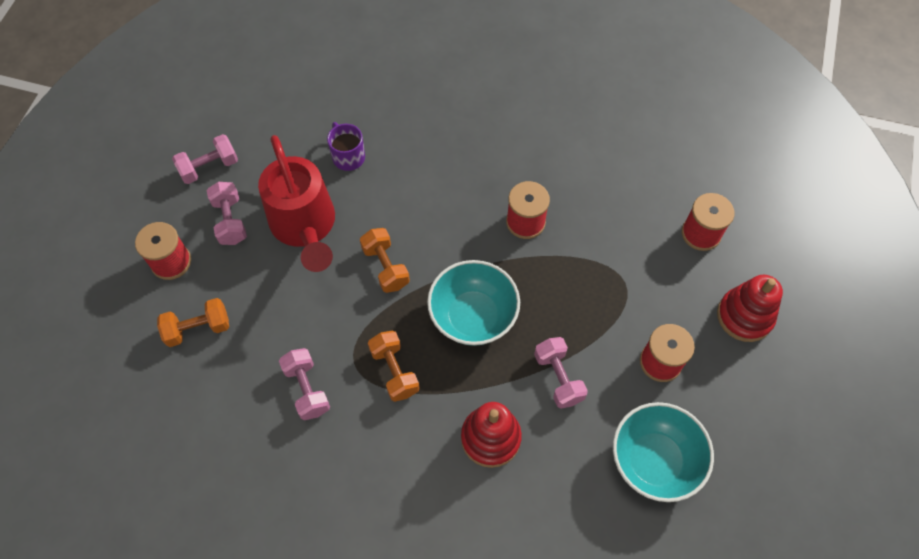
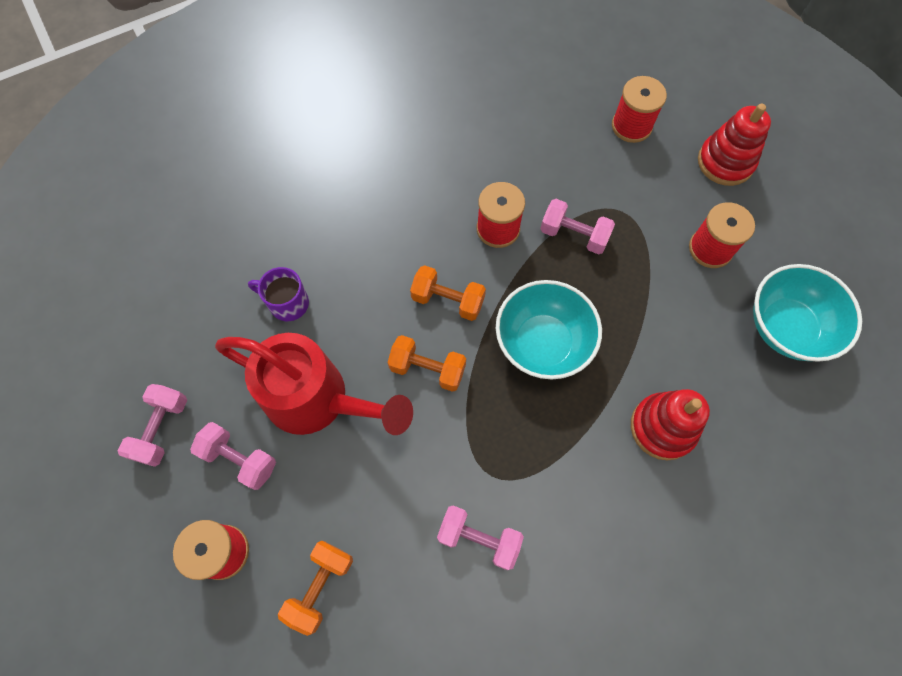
camera: 45 degrees left, 5 degrees up
(394, 371) = (532, 449): orange dumbbell -> orange dumbbell (448, 300)
(558, 378) = (657, 330): pink dumbbell -> pink dumbbell (574, 235)

